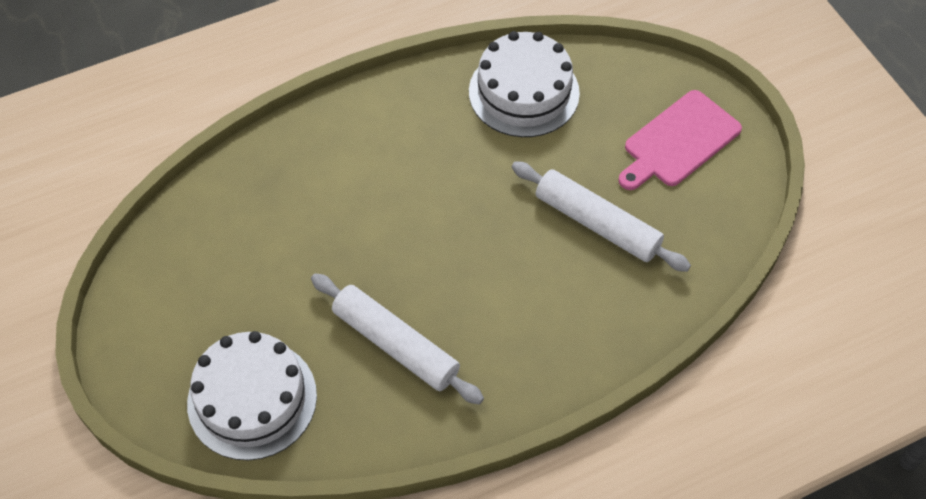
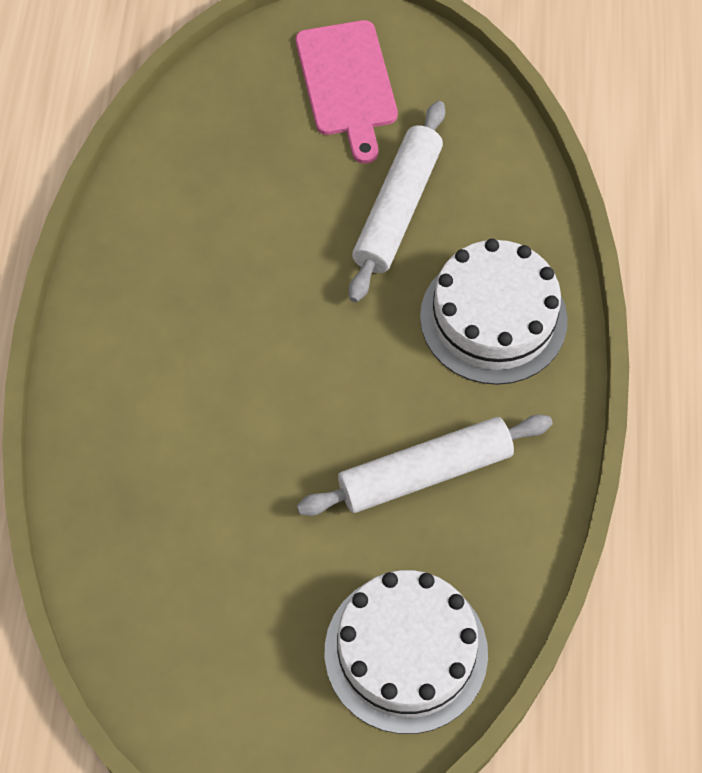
camera: 60 degrees left, 5 degrees up
(524, 92) = (186, 185): white cake -> white cake (493, 318)
(597, 223) = (397, 209): white rolling pin -> white rolling pin turned 45 degrees counterclockwise

